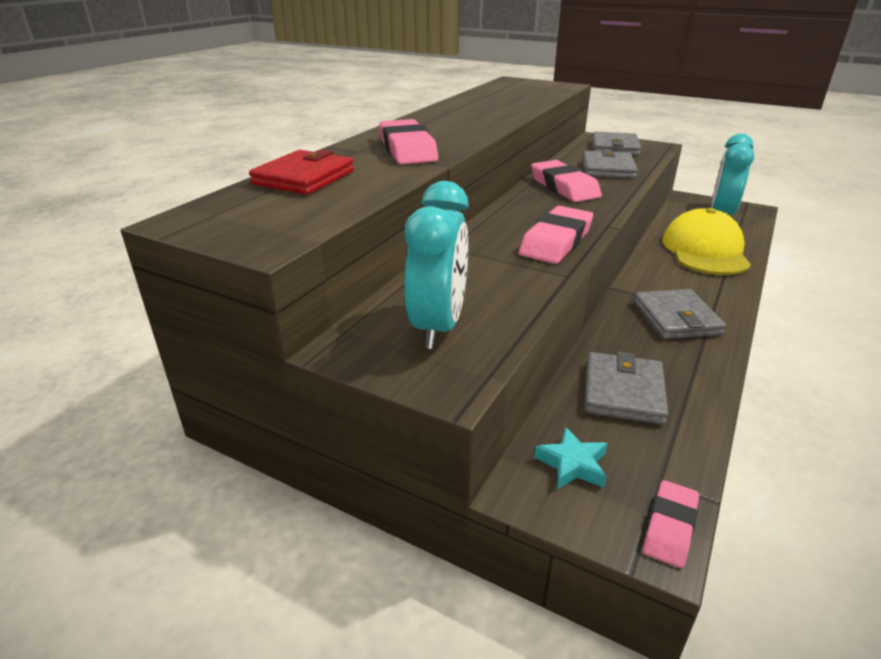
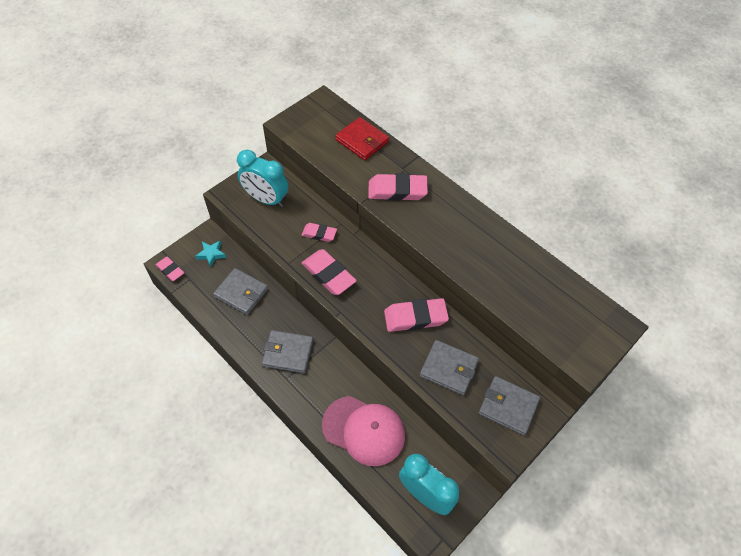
camera: 105 degrees right, 25 degrees up
(485, 260) = (319, 234): none -> pink eraser
(705, 250) = (364, 430): yellow cap -> pink cap

